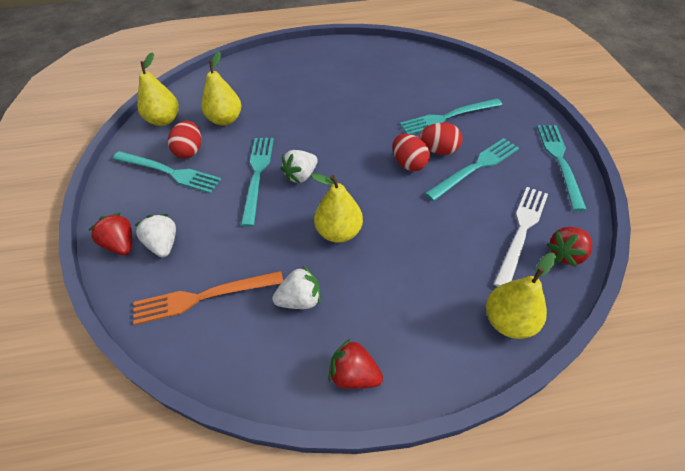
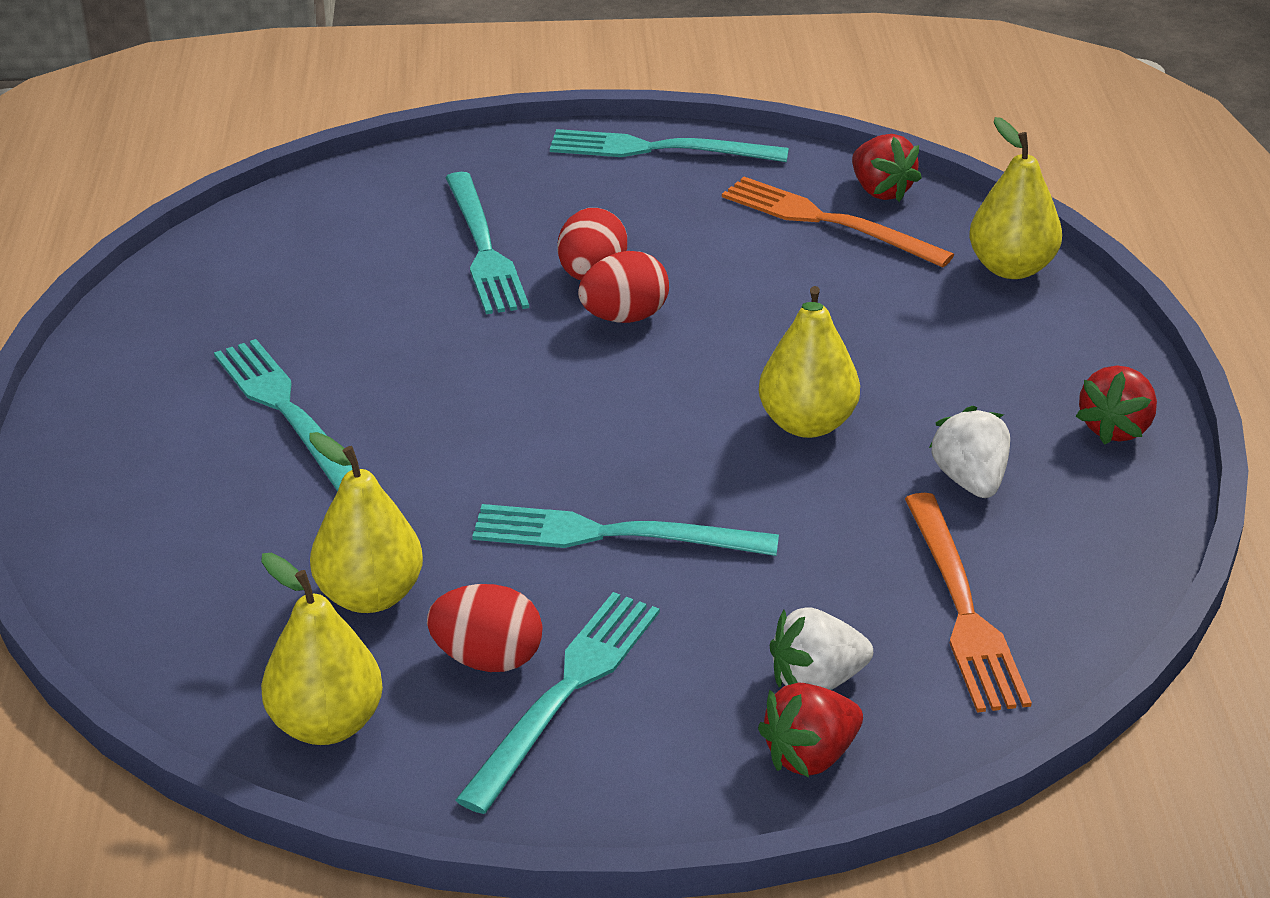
camera: 85 degrees left, 15 degrees down
(301, 176) = (628, 467): white strawberry -> none
(475, 167) = (654, 240): turquoise fork -> turquoise fork (287, 412)
(521, 231) = (828, 222): white fork -> orange fork

